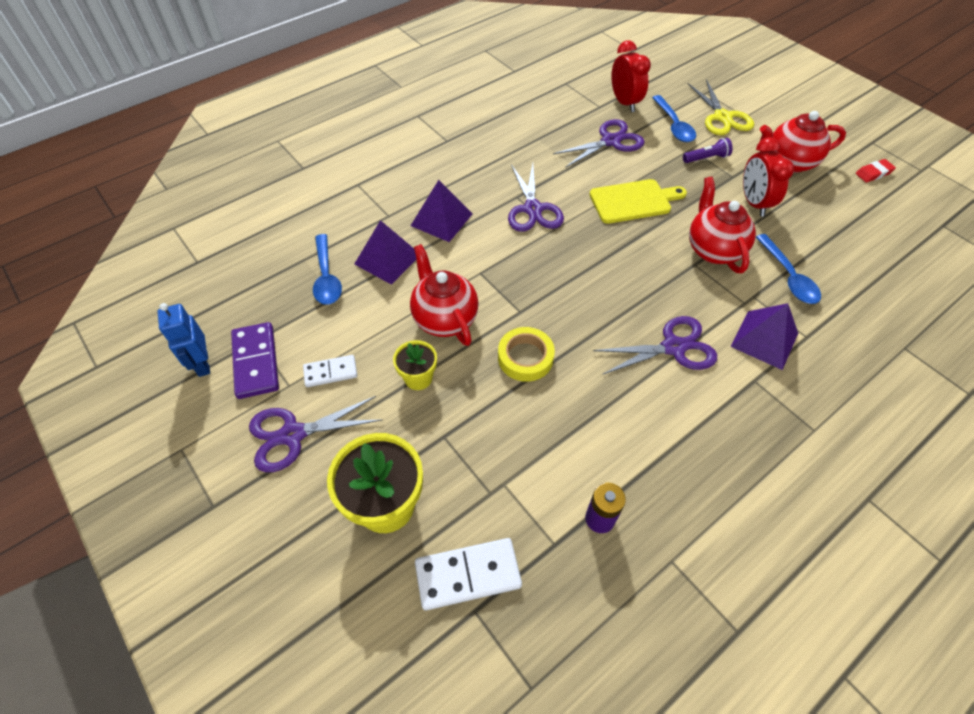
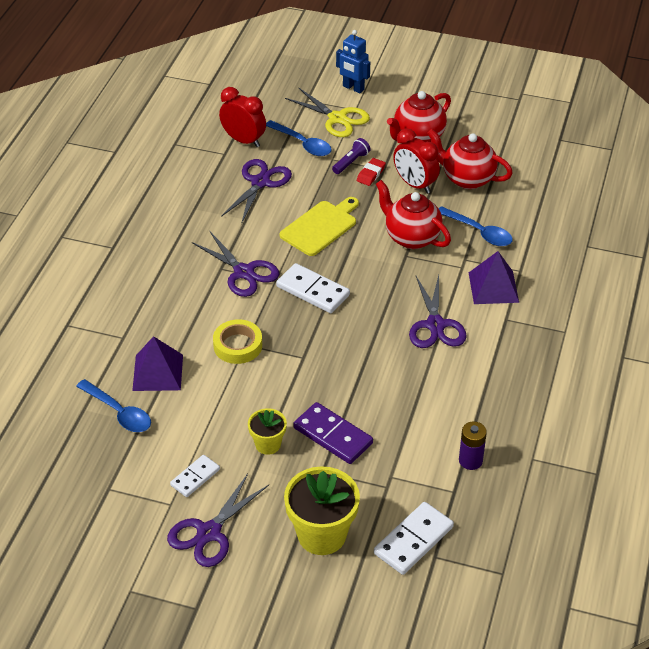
camera: 35 degrees left, 10 degrees down
(202, 364) = (81, 529): blue robot -> blue robot (353, 88)
(256, 362) = (125, 503): purple domino -> purple domino (332, 435)
(441, 219) = (173, 318): purple pyramid -> none
(444, 319) = (248, 393): red teapot -> red teapot (467, 179)
(525, 357) = (335, 388): yellow tape -> yellow tape (238, 345)
(580, 254) = (313, 291): none -> white domino
(673, 347) = (435, 325): purple scissors -> purple scissors turned 135 degrees clockwise
(873, 173) = (486, 117): red eraser -> red eraser (371, 174)

